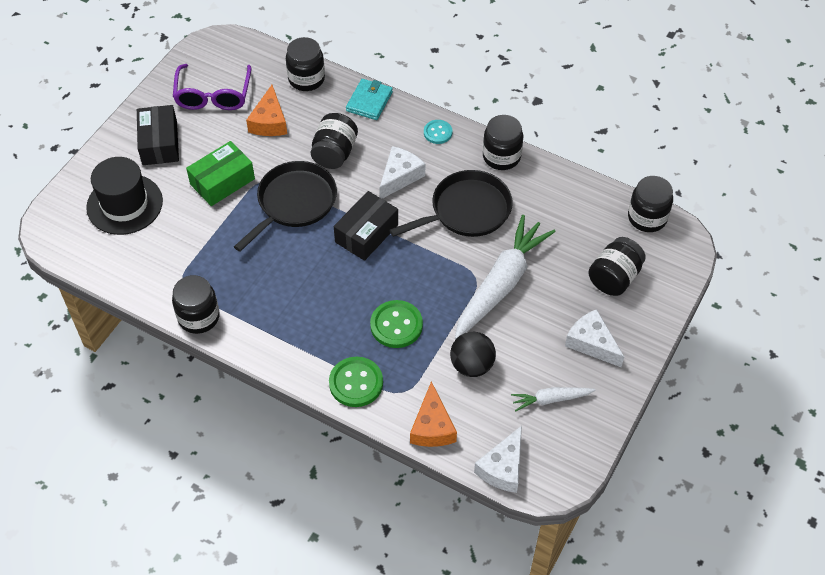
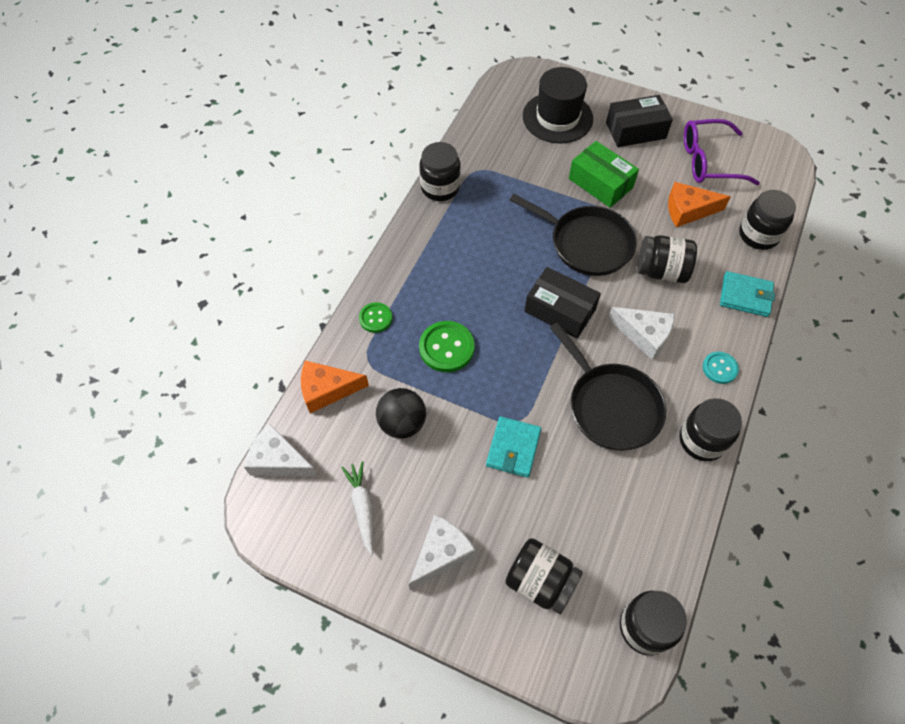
camera: 85 degrees right, 5 degrees up
(356, 383) = (375, 318): green button -> green button, size x0.61
(501, 284) = (513, 448): white carrot -> turquoise wallet

